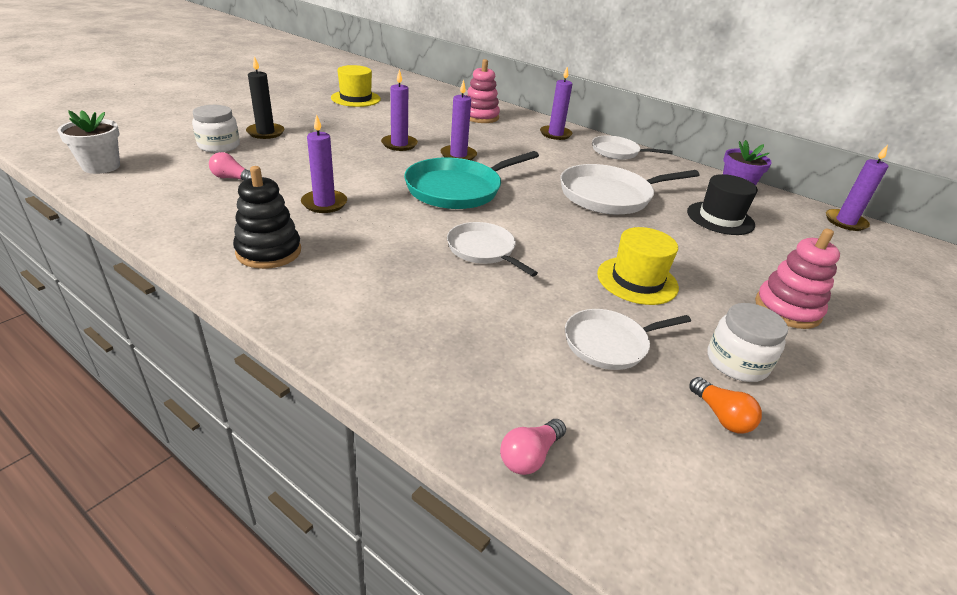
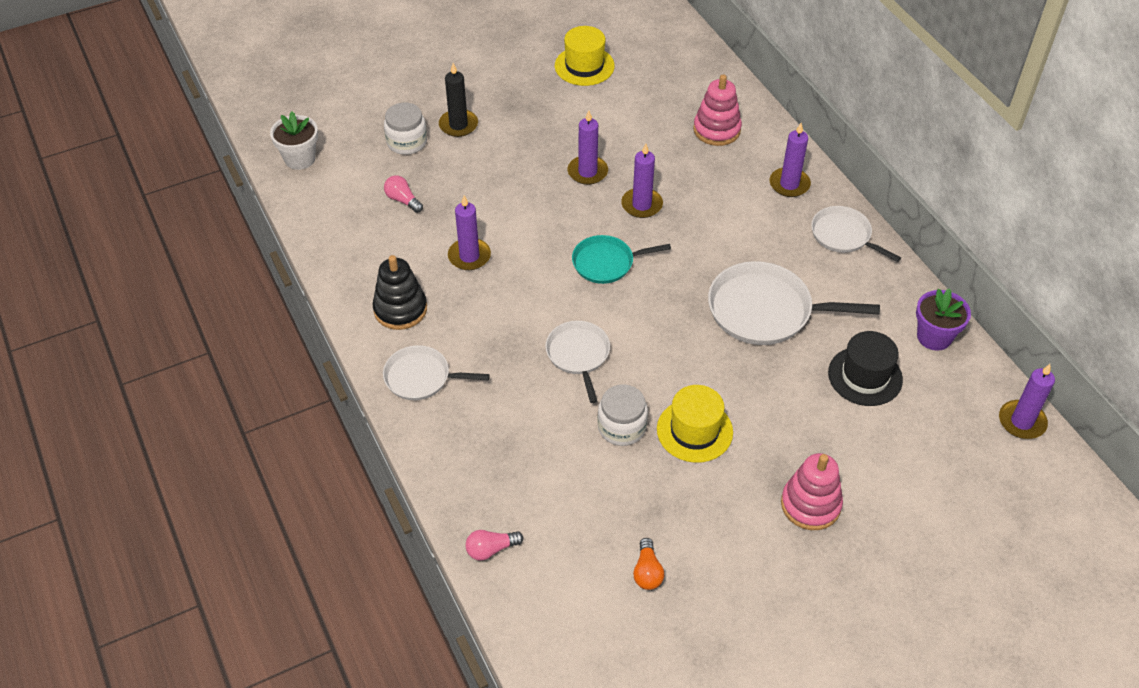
camera: 30 degrees right, 15 degrees up
(457, 189) = (606, 263): turquoise pan -> turquoise pan, size x0.61
(609, 343) = (614, 485): white pan -> white pan (421, 377)
(737, 362) = (705, 537): white jar -> white jar (622, 427)

